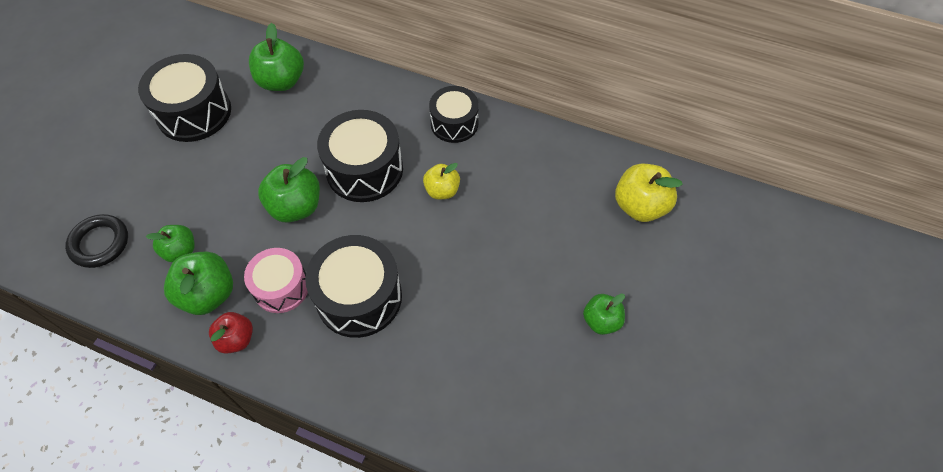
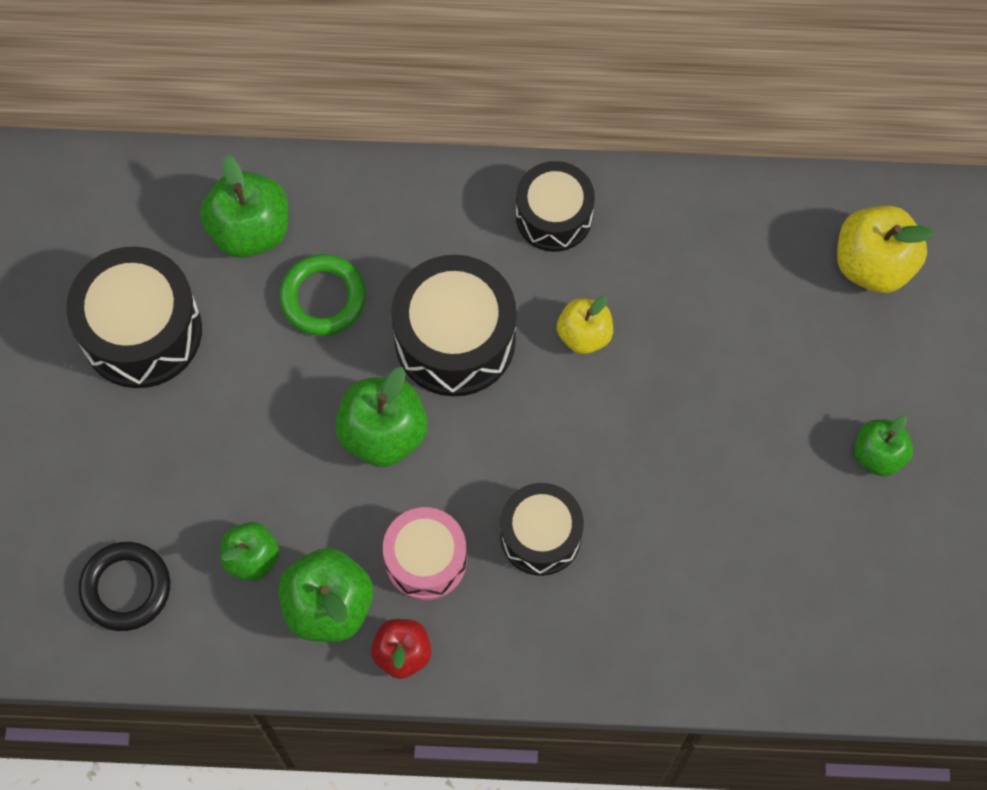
camera: 20 degrees left, 10 degrees up
(302, 126) = (323, 298): none -> green ring
(359, 297) = (540, 536): black drum -> black drum, size x0.65

